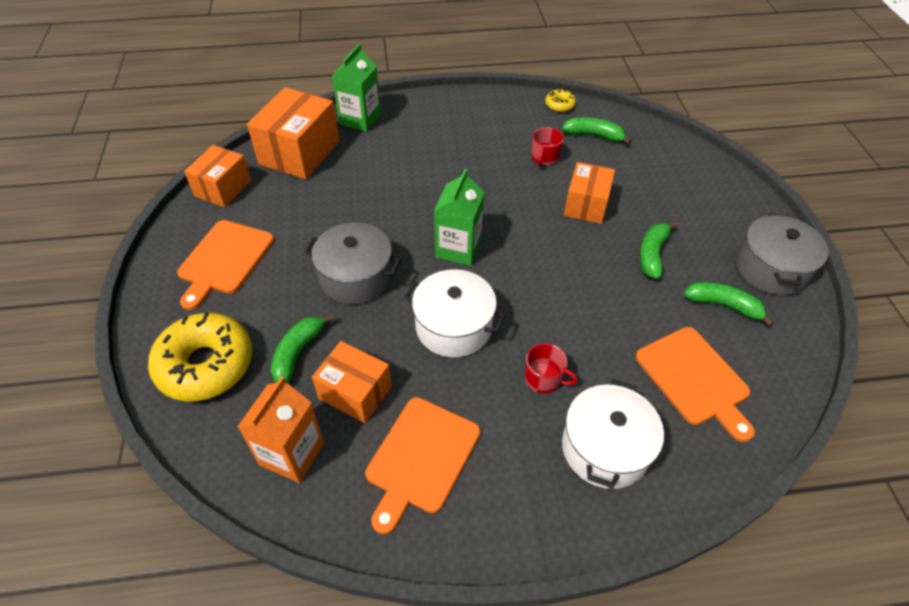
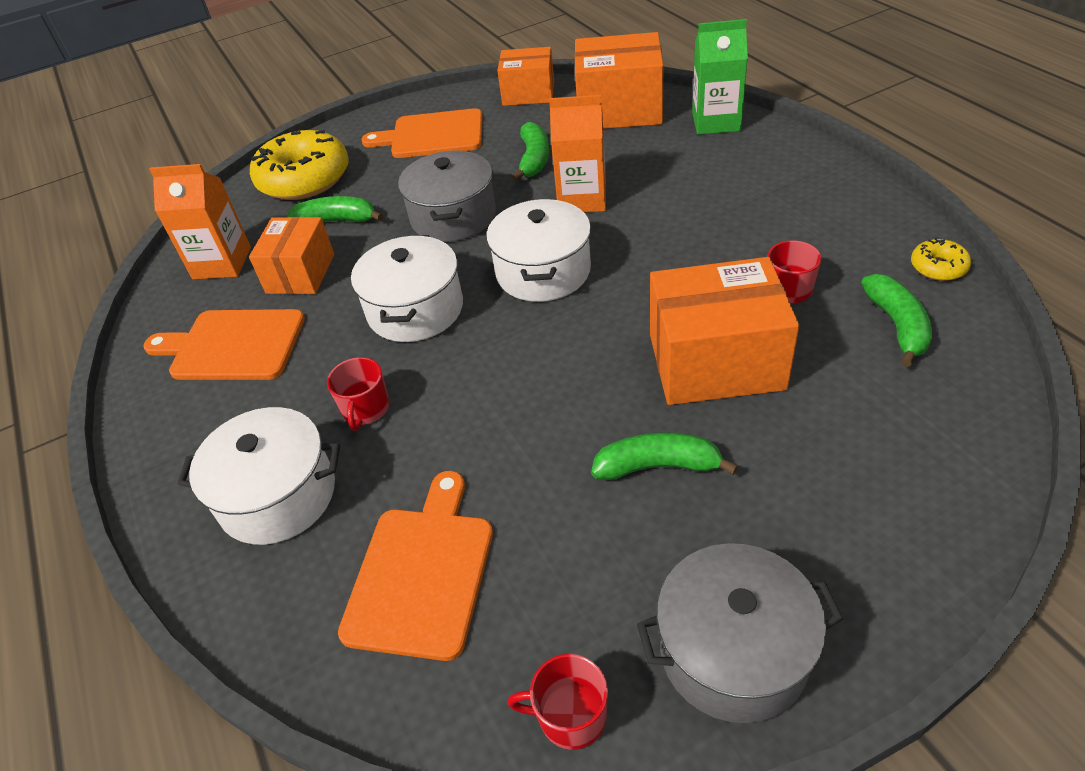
camera: 75 degrees right, 5 degrees down
(392, 205) = (582, 199): none -> orange carton
(458, 248) = (543, 272): green carton -> white pot
(586, 205) = (716, 362): orange box -> orange box, size x1.56
(694, 379) = (422, 573): orange cutting board -> orange cutting board turned 150 degrees clockwise
(723, 305) = (594, 587): green banana -> green banana (534, 159)
(795, 338) = (570, 716): none -> red mug

